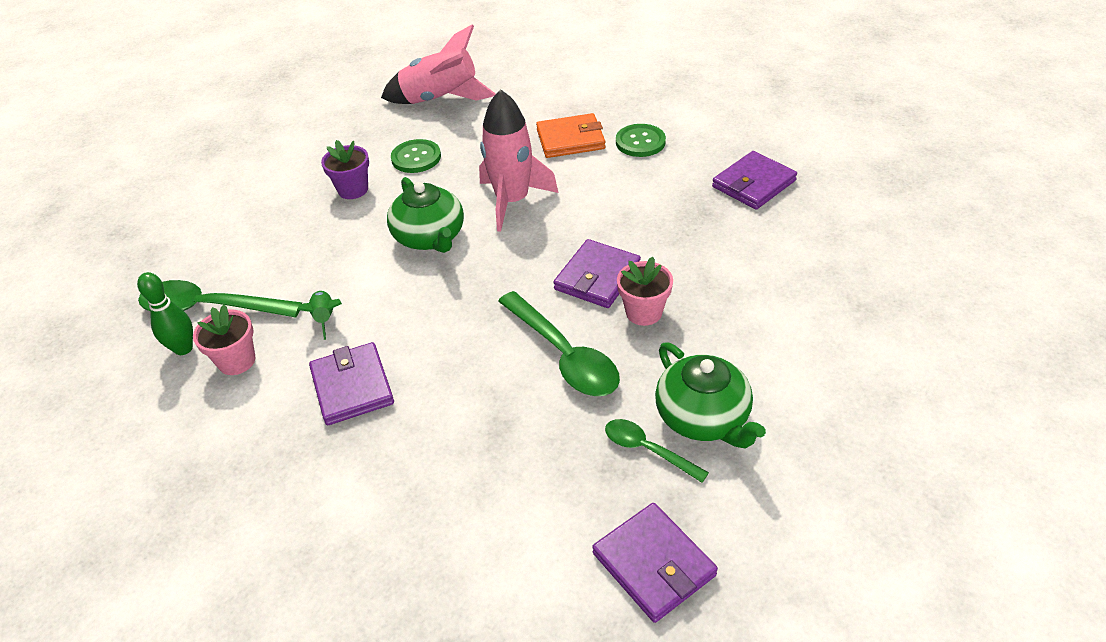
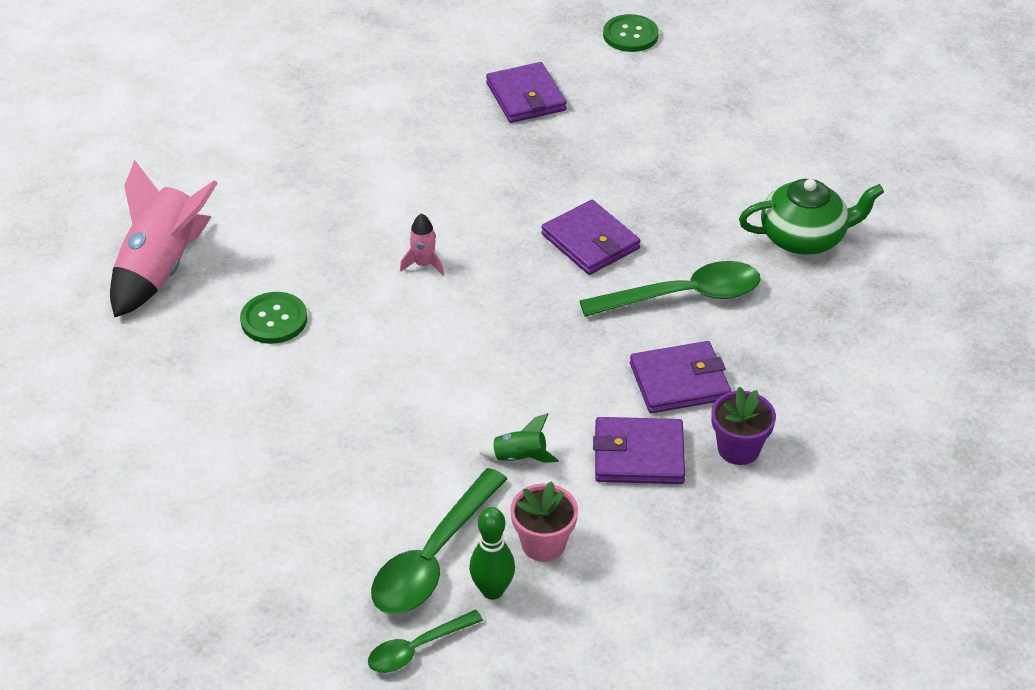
camera: 70 degrees left, 0 degrees up
(353, 190) = (295, 389): purple flower pot -> purple flower pot (738, 449)
(430, 237) = (439, 344): green teapot -> none
(512, 201) = (424, 264): pink rocket -> pink rocket, size x0.44
(570, 139) = (346, 189): orange wallet -> none
(640, 142) = (395, 142): green button -> green button (630, 35)
(644, 312) = (658, 228): pink flower pot -> none
(647, 450) = (822, 281): green spoon -> green spoon (417, 648)
(653, 564) = (934, 315): purple wallet -> purple wallet (679, 381)

